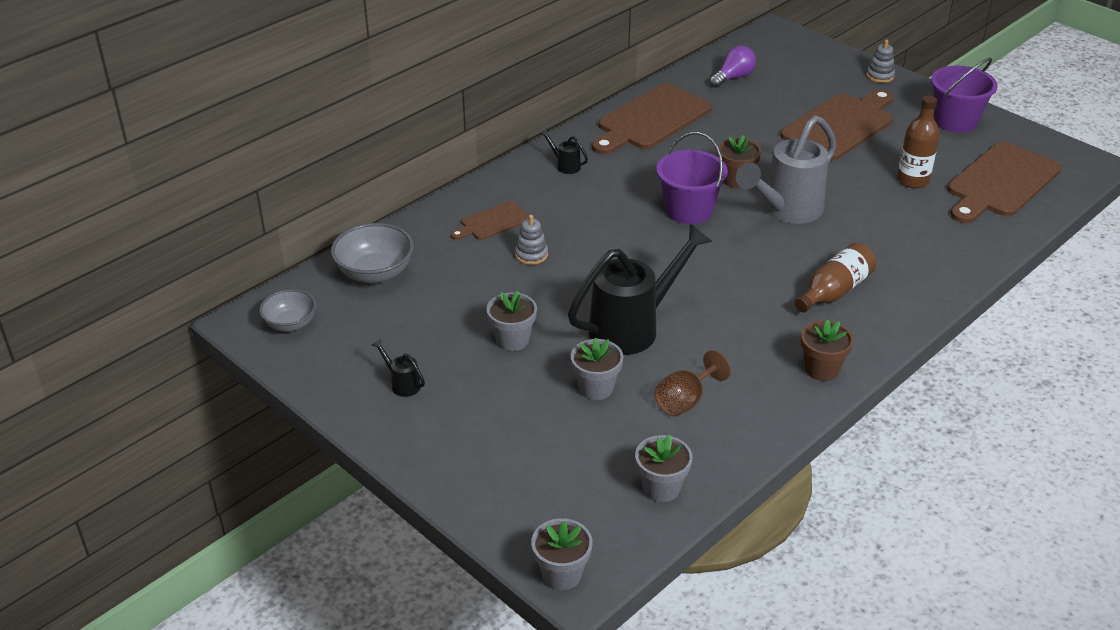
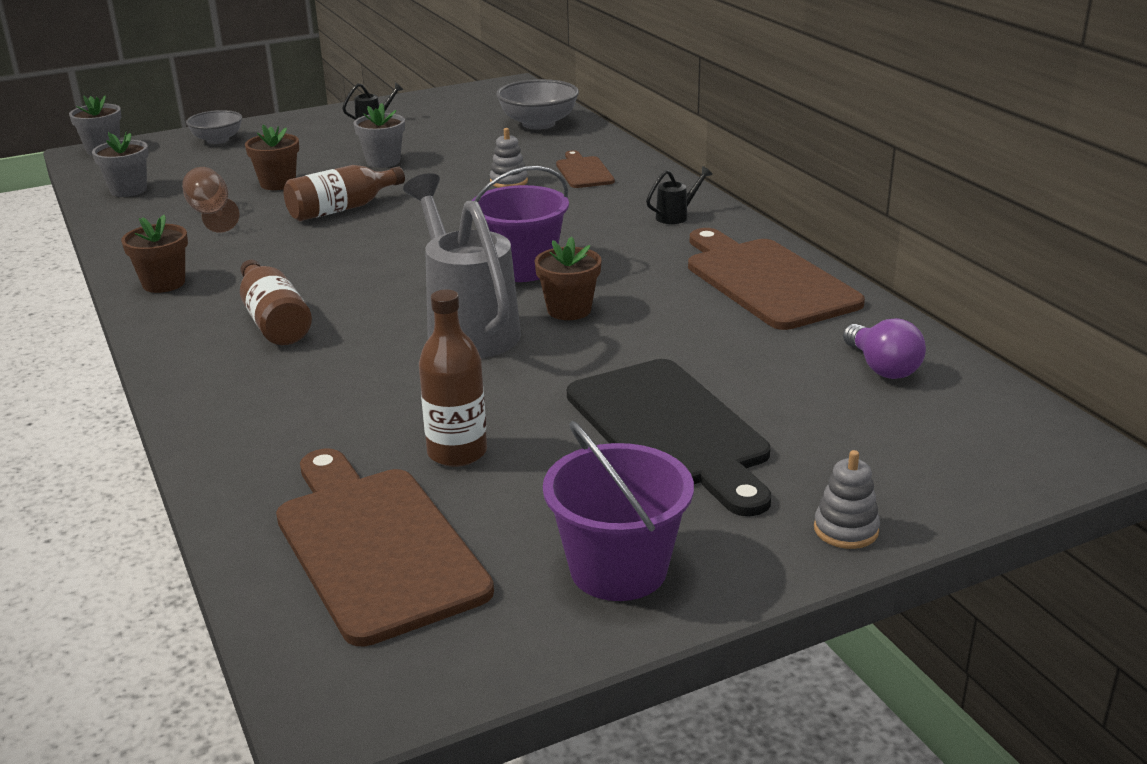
camera: 110 degrees right, 10 degrees down
(290, 324) = (493, 96): grey bowl -> grey bowl (217, 140)
(596, 388) = (278, 183): grey flower pot -> brown flower pot
(633, 327) = (341, 209): black watering can -> brown bottle
(840, 125) = (670, 430): brown cutting board -> black cutting board

